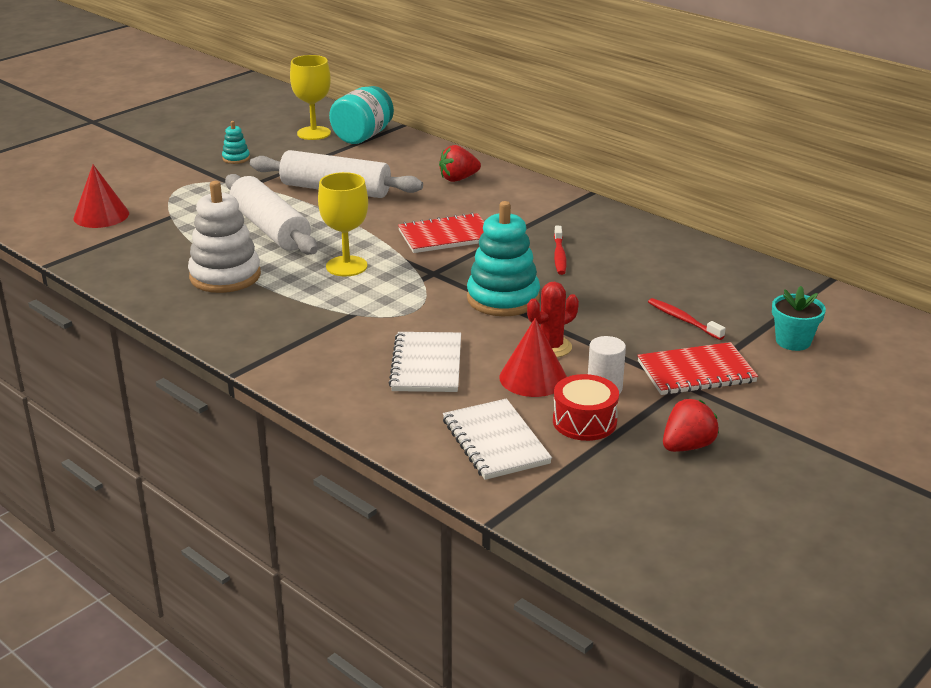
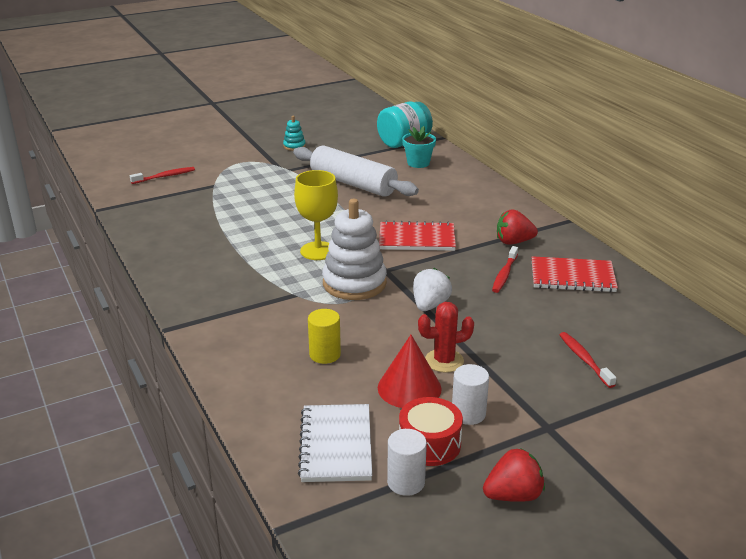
camera: 20 degrees right, 0 degrees up
(101, 215) = (165, 176): red cone -> red toothbrush
(225, 276) = (219, 242): white stacking toy -> white stacking toy (354, 283)
(270, 229) = (280, 208): white rolling pin -> none
(314, 133) = (367, 134): yellow goblet -> none
(426, 365) = (325, 354): white notebook -> yellow cylinder
(458, 179) = (459, 190): red strawberry -> red strawberry (513, 242)
(503, 299) = (430, 305): turquoise stacking toy -> white strawberry
(583, 458) = (406, 482): none -> white cylinder
(696, 372) = (567, 416): red notebook -> red notebook (572, 277)
(793, 341) = (684, 405): turquoise flower pot -> turquoise flower pot (418, 163)

